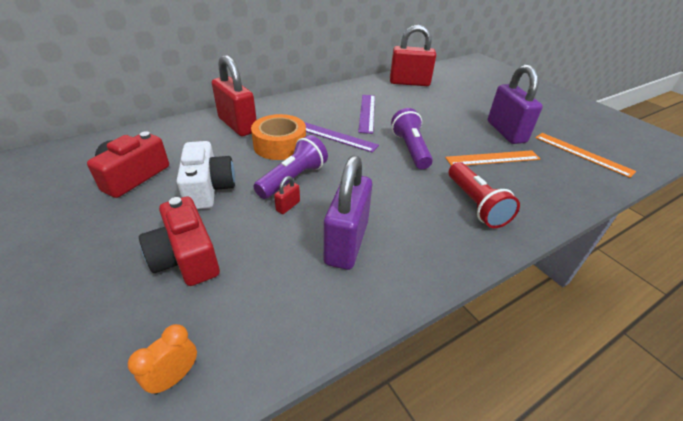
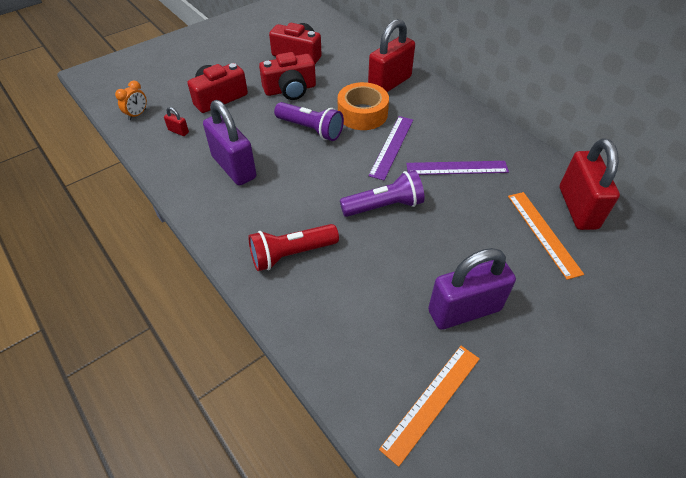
camera: 85 degrees right, 10 degrees up
(174, 377) = (137, 115): orange clock -> orange clock turned 90 degrees clockwise
(208, 188) = (290, 89): white camera -> red camera
(288, 206) = (273, 132): red padlock -> red padlock (178, 131)
(346, 242) = (234, 167): purple padlock -> purple padlock turned 45 degrees clockwise
(492, 158) = (386, 283): orange ruler -> orange ruler (543, 233)

